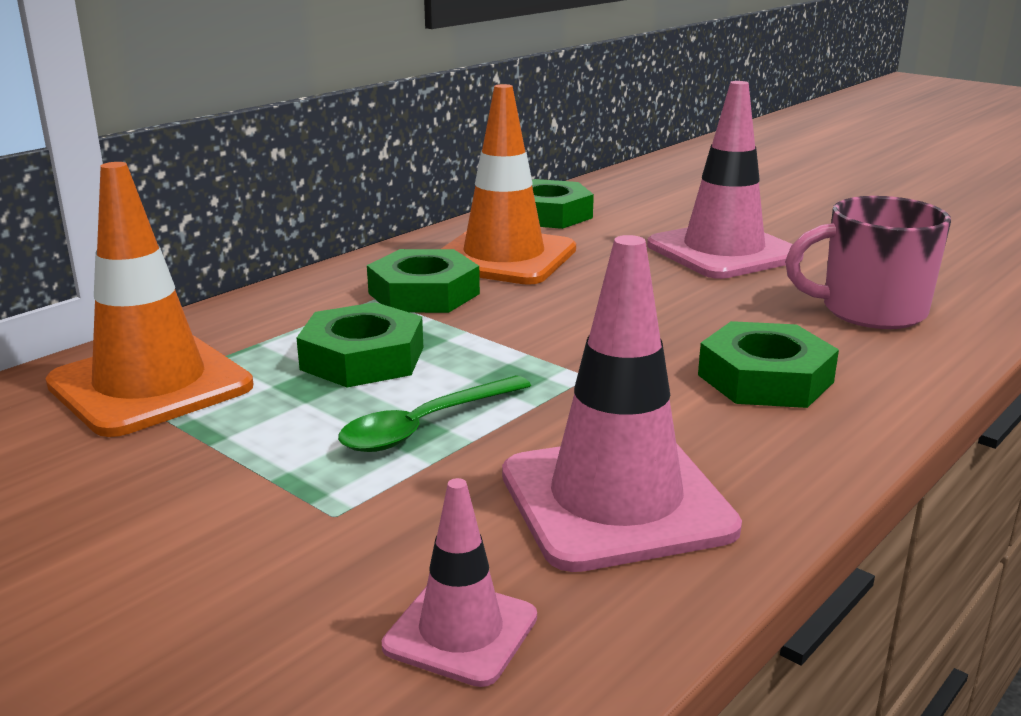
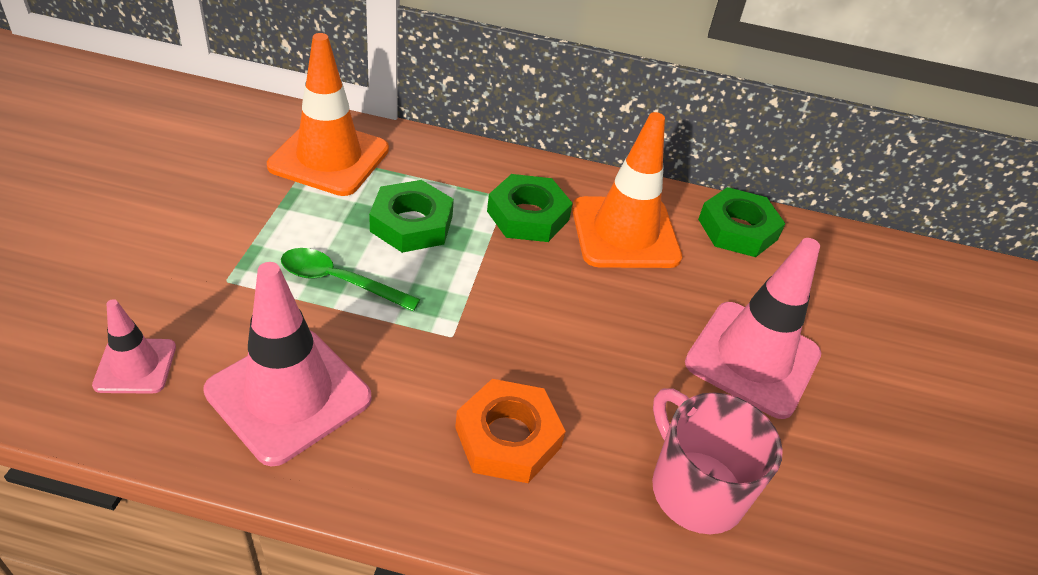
camera: 55 degrees right, 20 degrees up
(765, 378) = (508, 437): green nut -> orange nut

